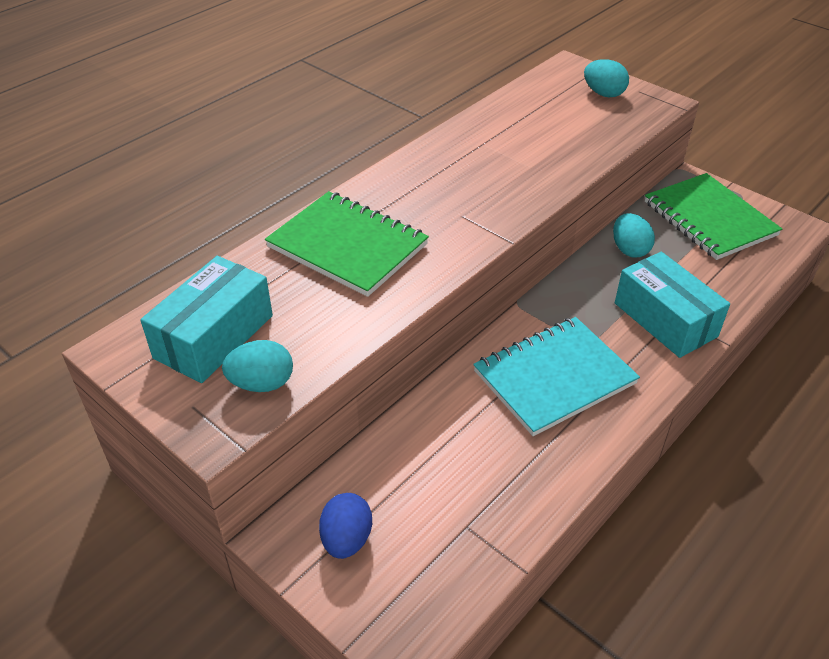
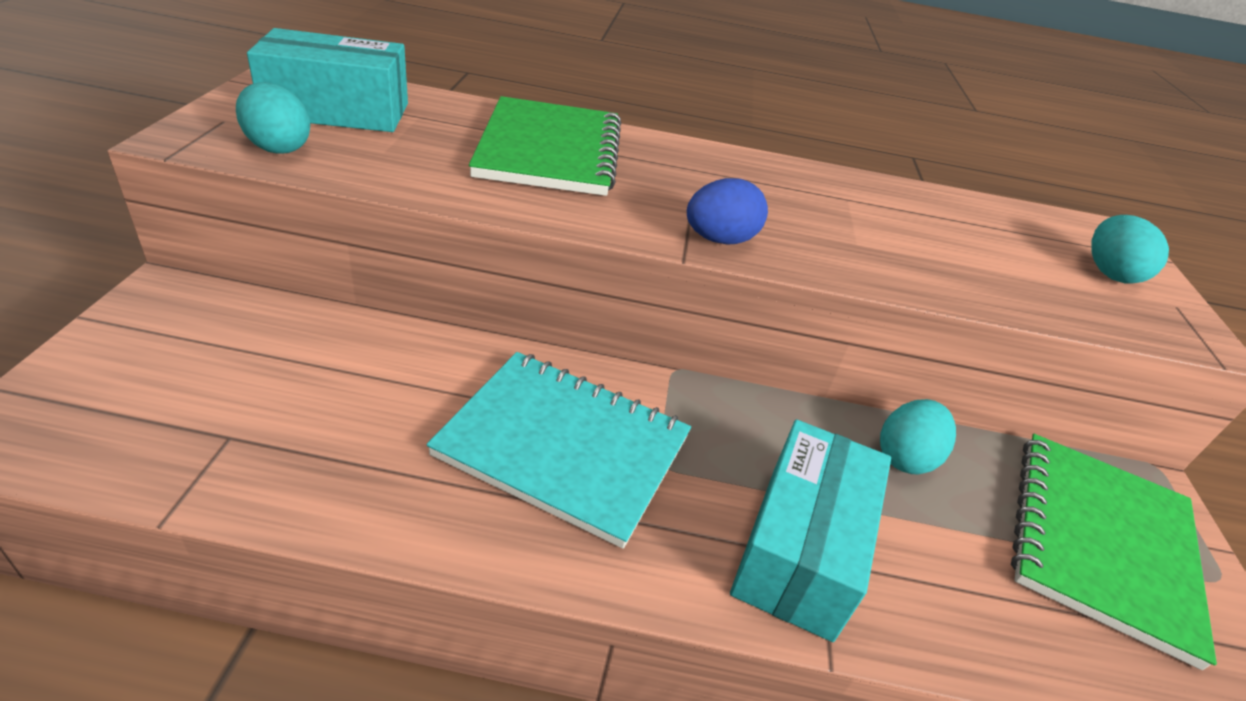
camera: 50 degrees right, 5 degrees down
(346, 539) = (173, 339): blue egg -> blue egg (720, 240)

